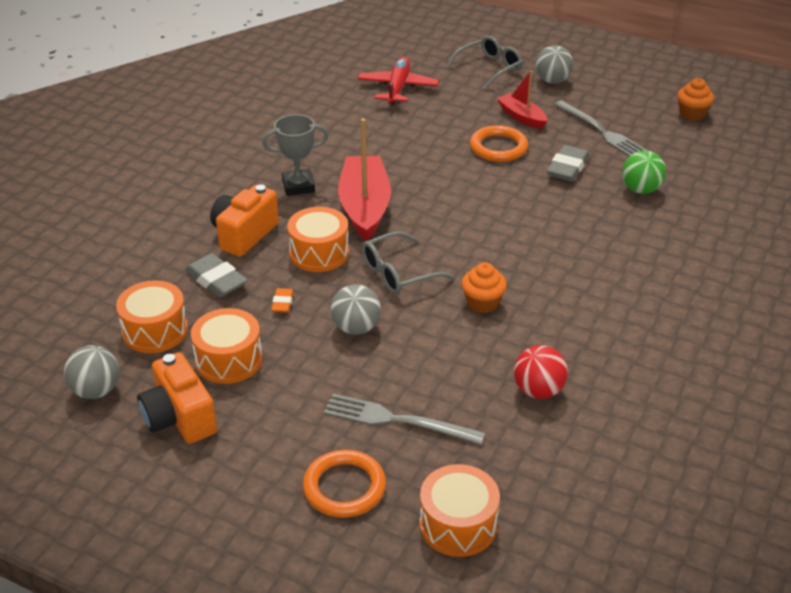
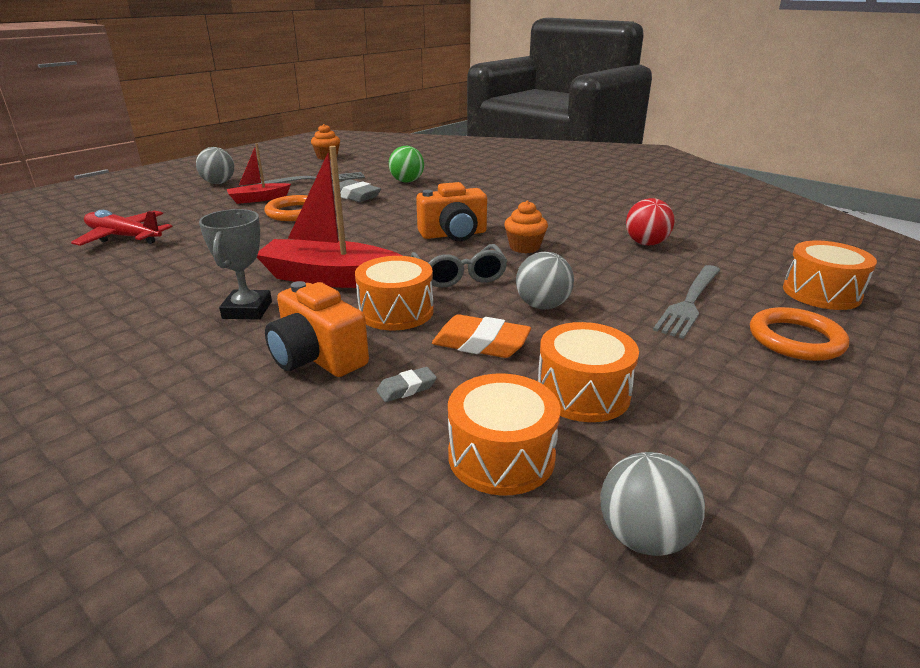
camera: 75 degrees left, 10 degrees down
(179, 417) = (702, 445): orange camera -> orange camera (453, 234)
(216, 280) = (407, 388): grey eraser -> grey eraser, size x0.55
(282, 303) = (480, 344): orange eraser -> orange eraser, size x1.83
(489, 68) = (159, 199): grey glasses -> none

